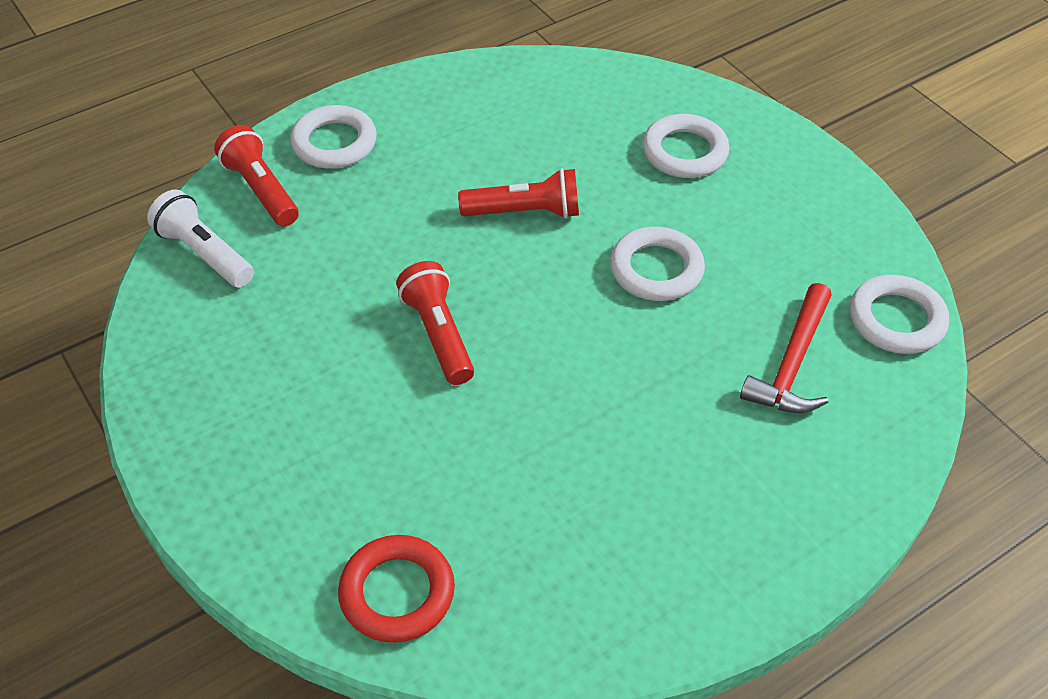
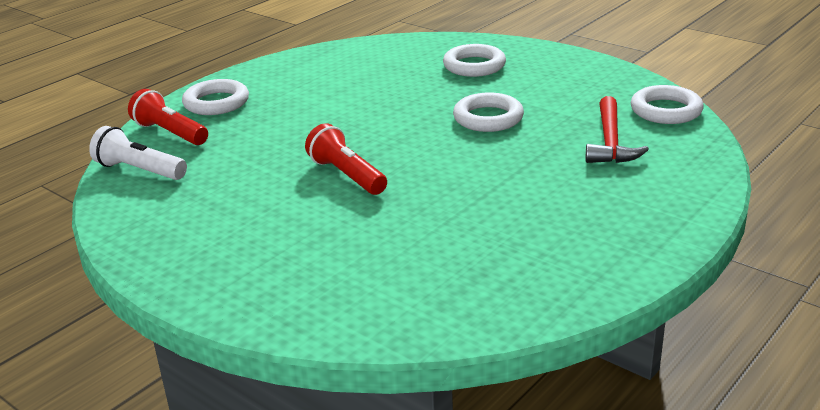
camera: 15 degrees left, 20 degrees down
(397, 593) = (389, 309): red ring -> none
(525, 212) = (378, 109): red flashlight -> none

